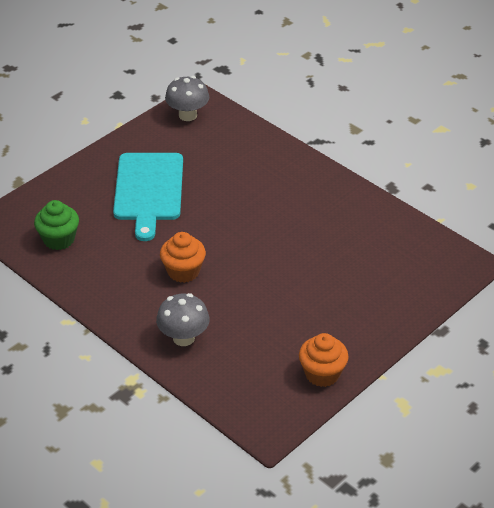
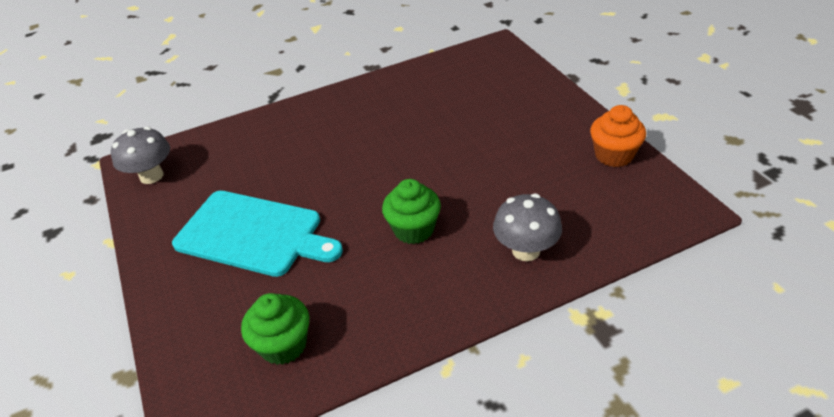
camera: 65 degrees left, 0 degrees up
(183, 271) = (414, 229): orange cupcake -> green cupcake

